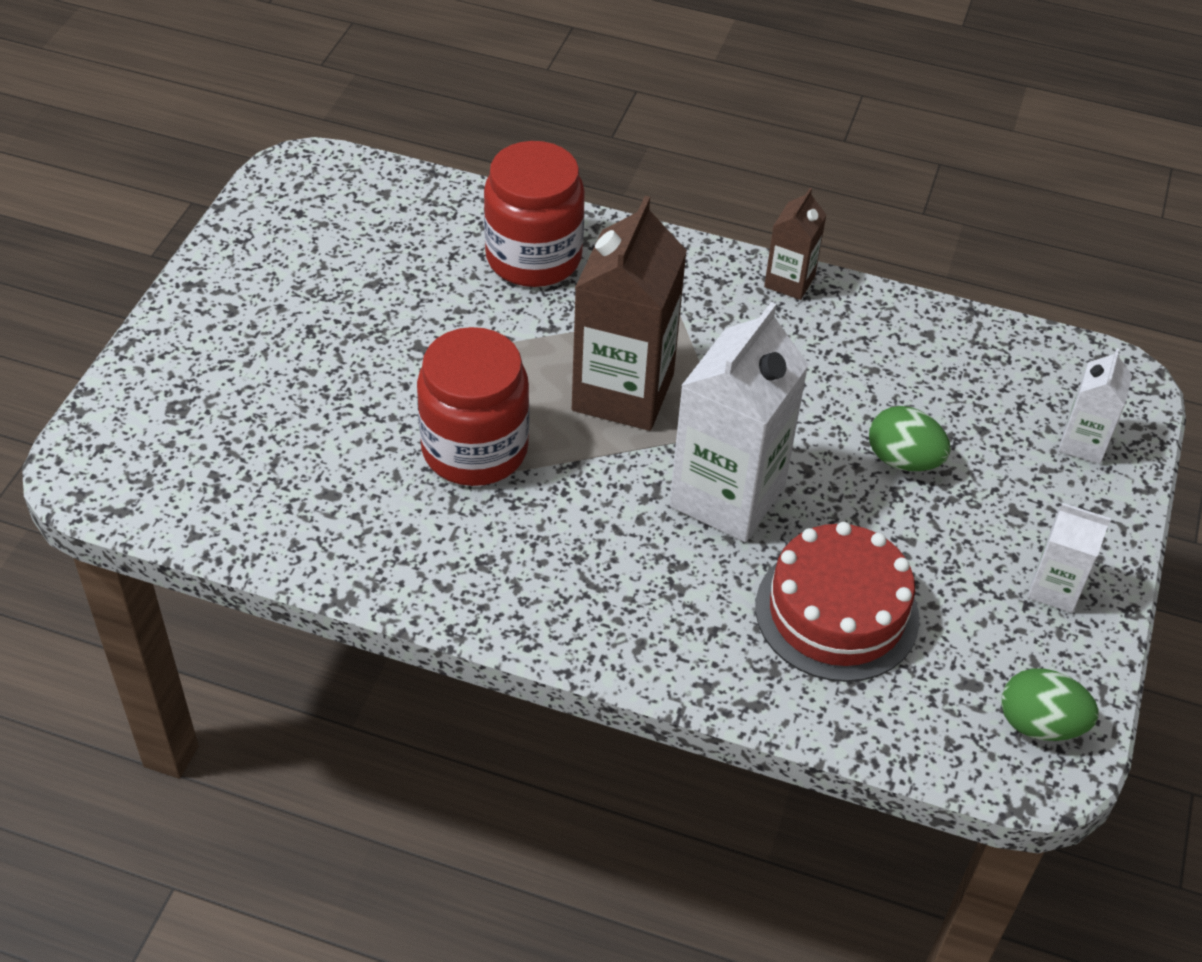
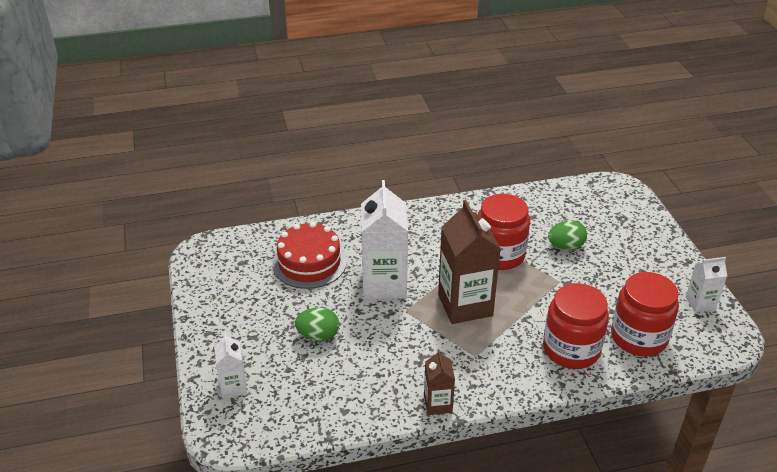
camera: 150 degrees right, 10 degrees down
(421, 227) = (638, 337): none -> red jar
(1039, 724) = (209, 260): green egg -> green egg (565, 246)
(1054, 588) = (222, 311): white carton -> white carton (700, 303)

